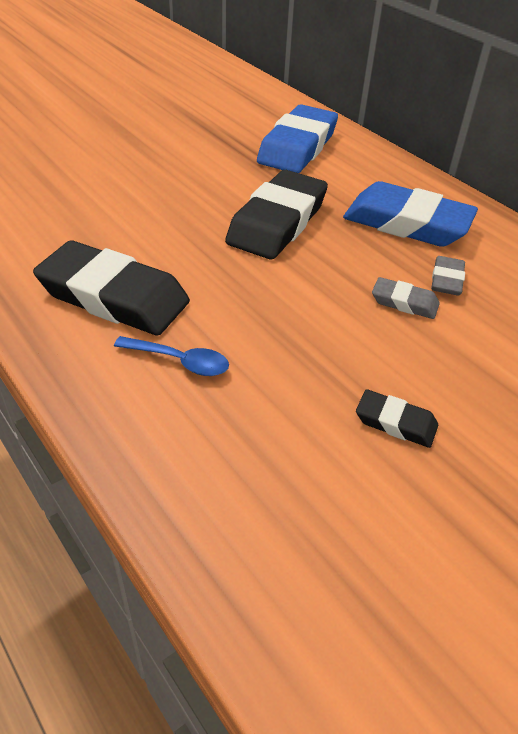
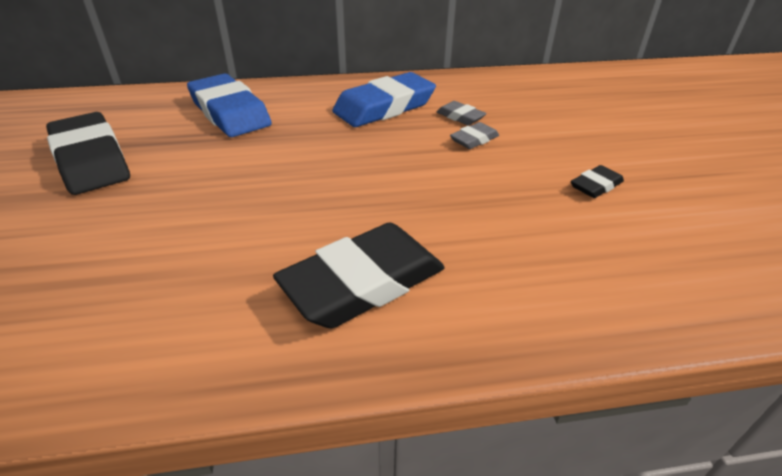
camera: 60 degrees left, 5 degrees down
(180, 361) = (486, 265): blue spoon -> none
(277, 222) = (330, 156): black eraser -> black eraser (91, 160)

